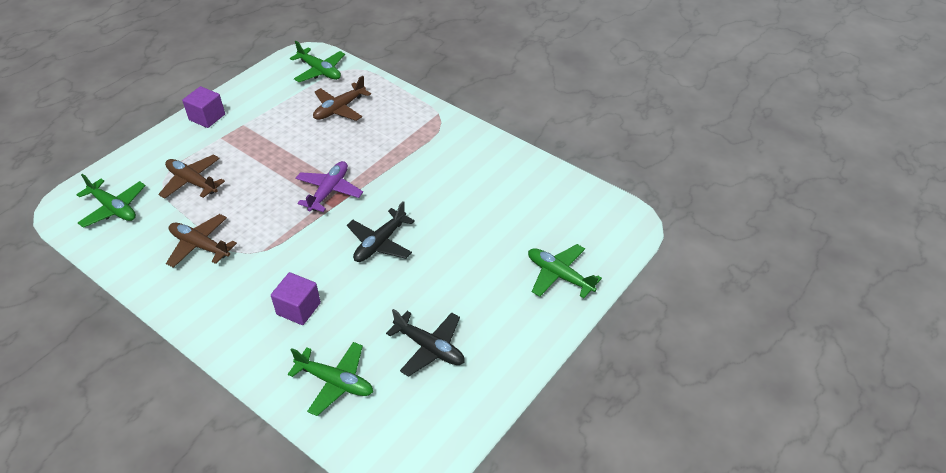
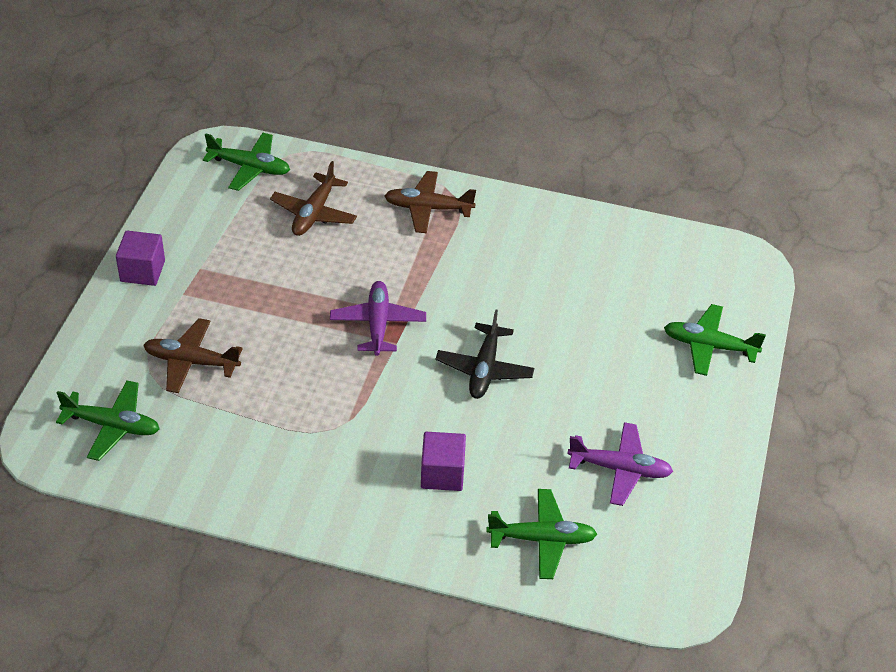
camera: 25 degrees left, 0 degrees up
(200, 246) = (265, 438): brown plane -> brown plane (428, 208)
(429, 347) = (620, 469): black plane -> purple plane

